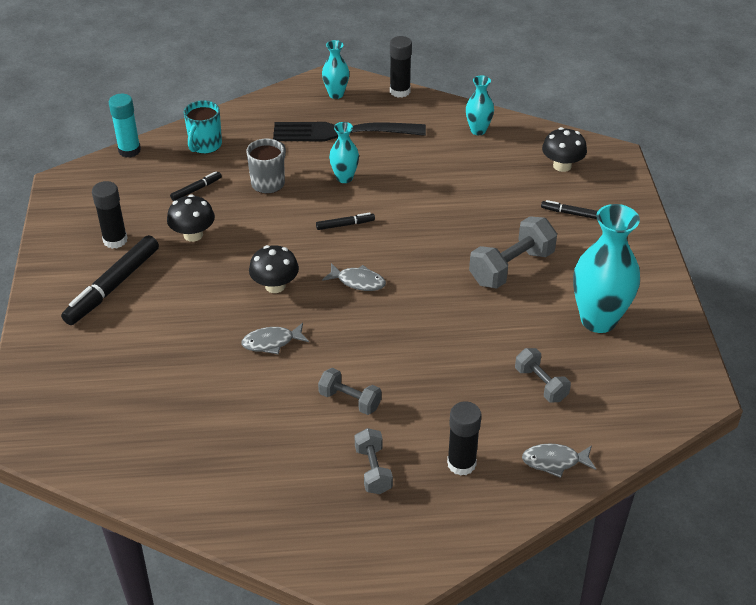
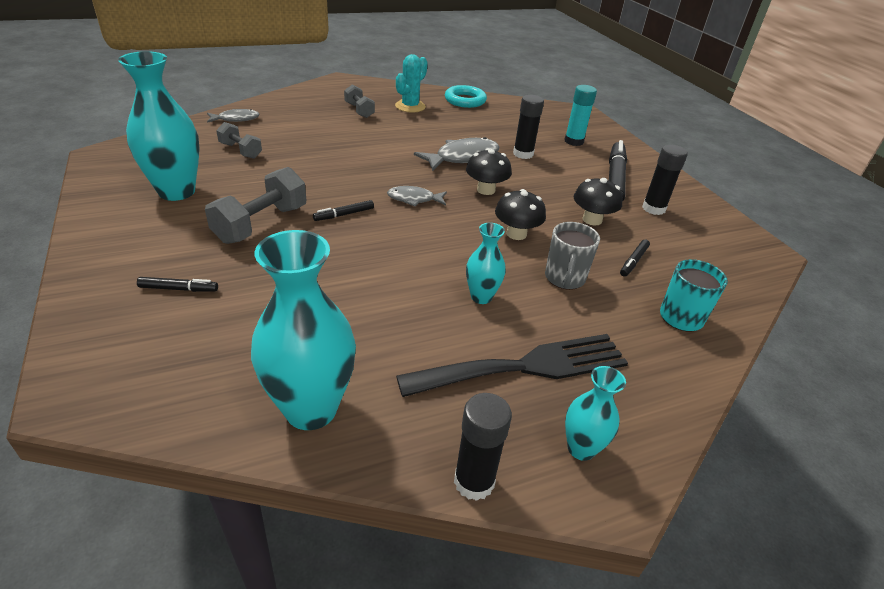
camera: 160 degrees right, 5 degrees down
(129, 150) = (754, 296): turquoise glue stick -> turquoise glue stick (573, 141)
(189, 488) = (465, 100): none -> turquoise ring
(271, 342) = (463, 157): grey fish -> grey fish, size x1.68
(289, 476) = (410, 106): none -> turquoise cactus
(345, 225) = (451, 244): black marker -> black marker (344, 214)
(350, 400) = (387, 135): grey dumbbell -> none
(461, 464) = (301, 115): black glue stick -> black glue stick (523, 154)
(478, 130) = (311, 409): turquoise vase -> turquoise vase, size x1.91
(562, 166) = (172, 360): black mushroom -> black mushroom (516, 234)

